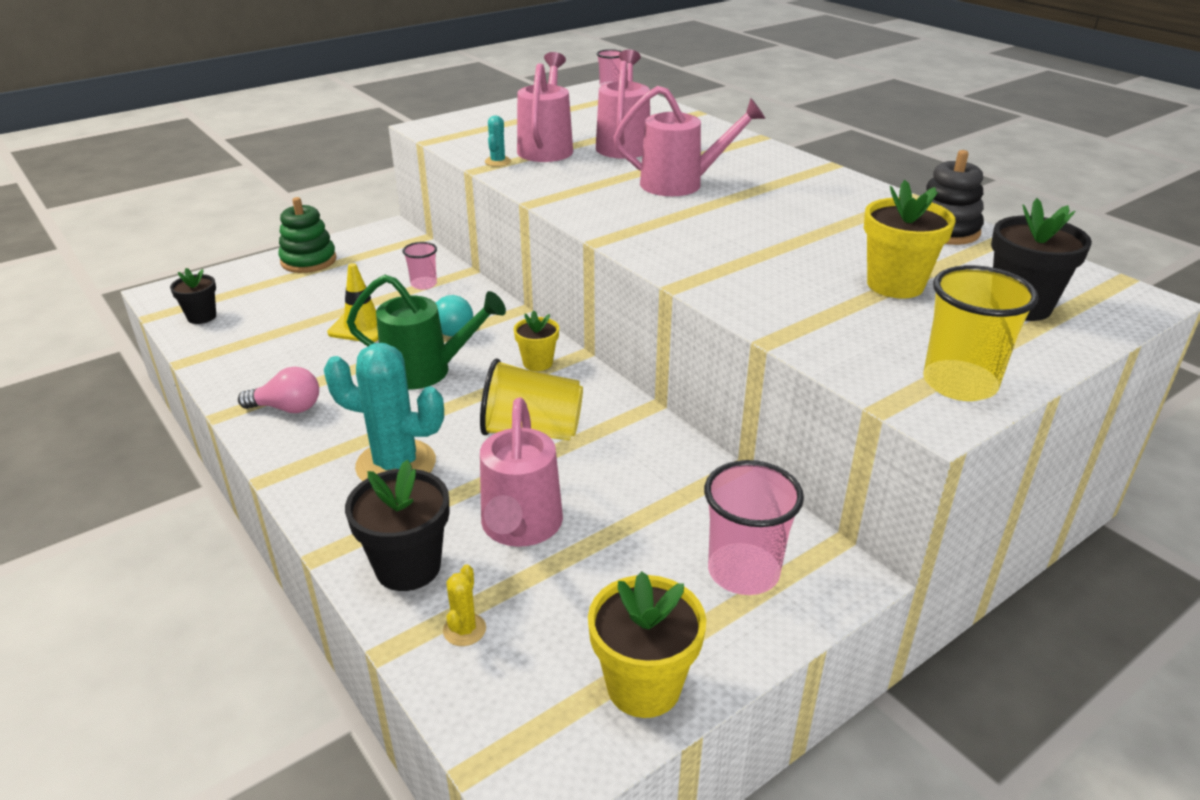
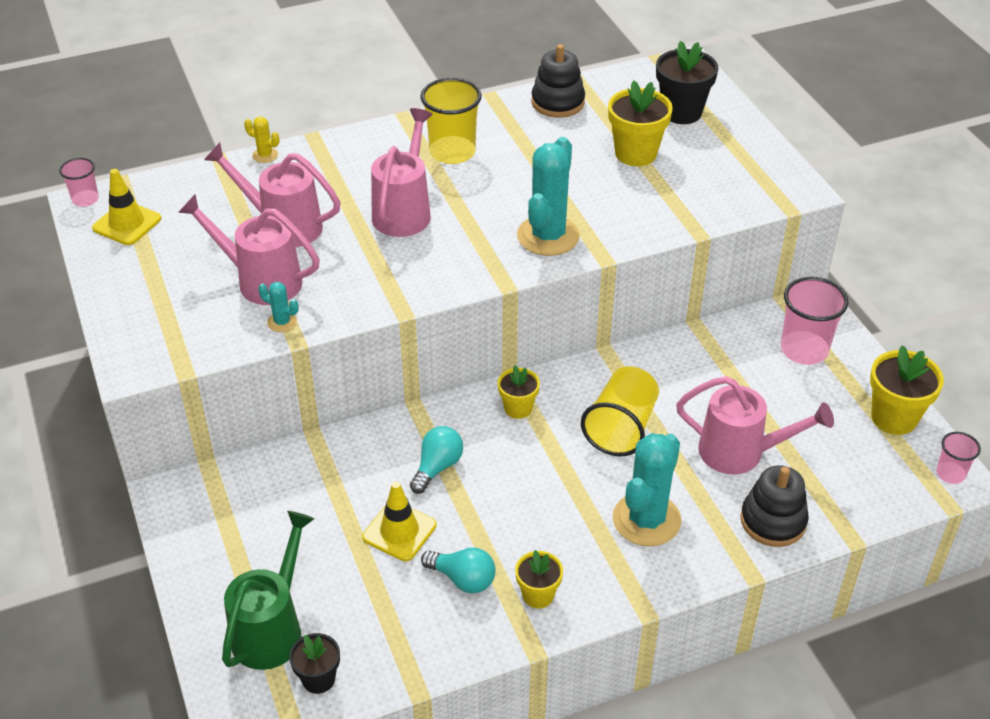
camera: 75 degrees left, 10 degrees up
(287, 408) = (538, 595): pink light bulb -> yellow flower pot
(307, 365) = (463, 579): none -> turquoise light bulb
(308, 261) = (217, 576): green stacking toy -> none
(408, 567) = (773, 521): black flower pot -> black stacking toy
(424, 284) = (328, 474): pink cup -> pink cup (950, 474)
(427, 371) = (506, 487): green watering can -> green watering can (272, 628)
(464, 630) = (839, 496): yellow cactus -> yellow cactus (265, 155)
(590, 100) = (127, 223): none -> yellow traffic cone
(693, 252) = (548, 236): none -> turquoise cactus
(959, 384) = (769, 170): yellow cup -> yellow cup (452, 152)

